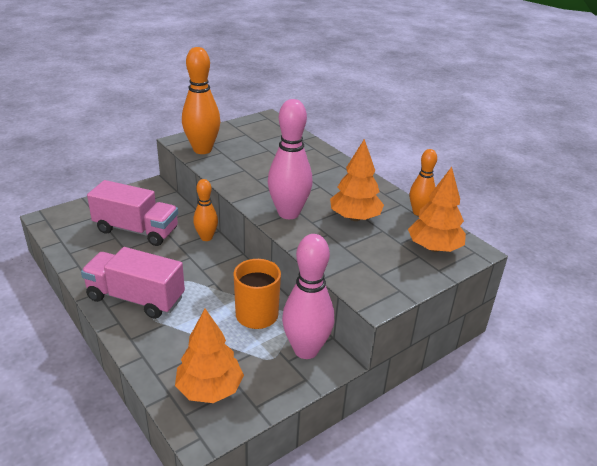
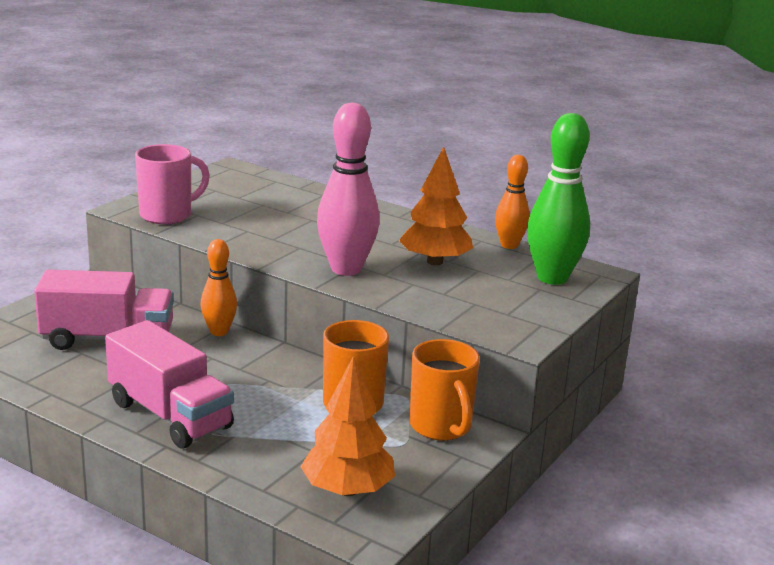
camera: 20 degrees left, 10 degrees down
(136, 298) = (170, 415): pink truck -> pink truck turned 135 degrees counterclockwise
(202, 150) = (167, 215): orange bowling pin -> pink mug
(306, 350) = (441, 427): pink bowling pin -> orange mug
(434, 248) = (552, 278): orange tree -> green bowling pin

